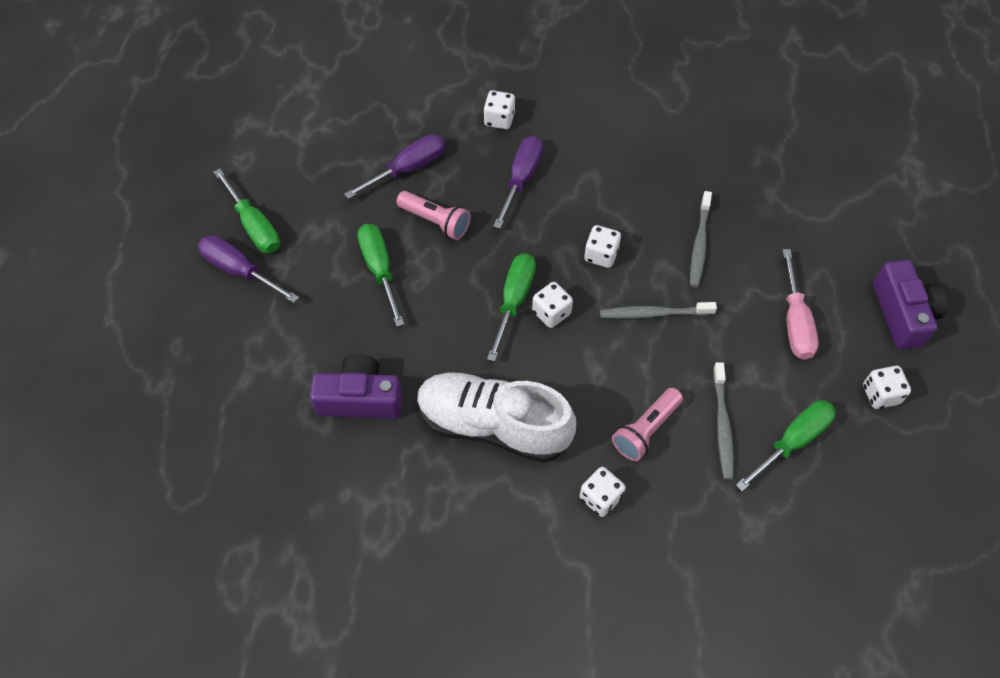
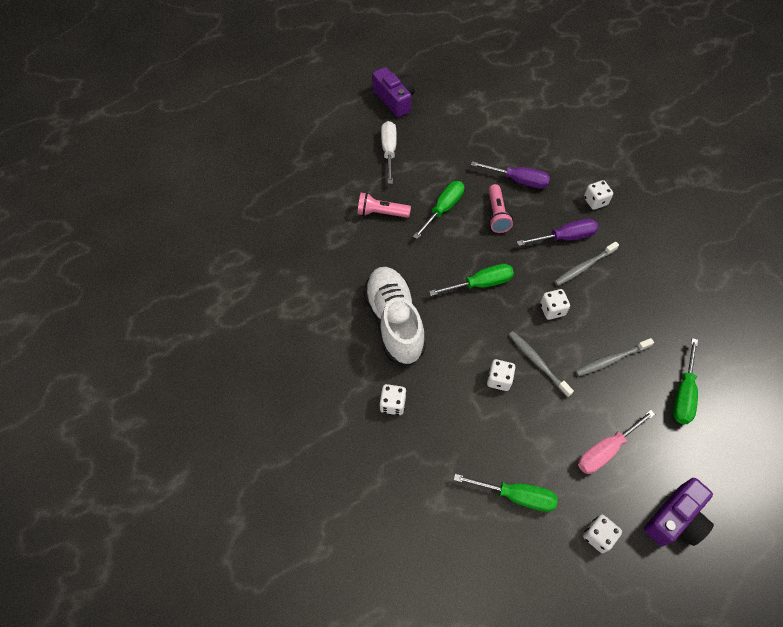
camera: 55 degrees right, 0 degrees up
(240, 271) = (389, 151): purple screwdriver -> white screwdriver
(254, 226) = (420, 139): green screwdriver -> green screwdriver (683, 393)
(360, 399) = (360, 250): purple camera -> purple camera (394, 100)
(551, 313) = (489, 307): white dice -> white dice (499, 380)
(646, 430) = (455, 403): pink flashlight -> pink flashlight (381, 213)
(722, 426) = (493, 446): grey toothbrush -> grey toothbrush (583, 267)

